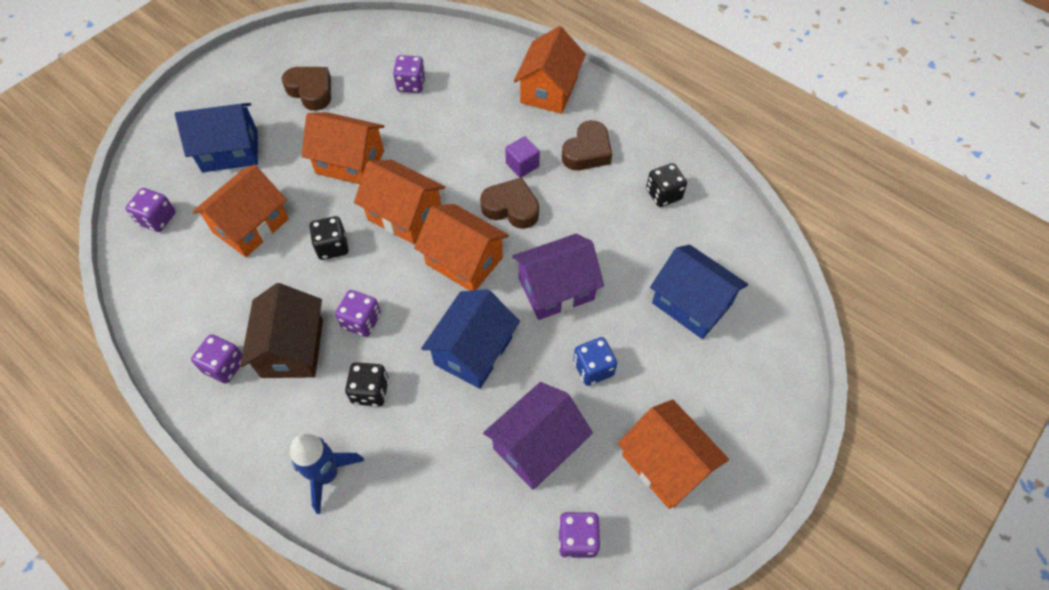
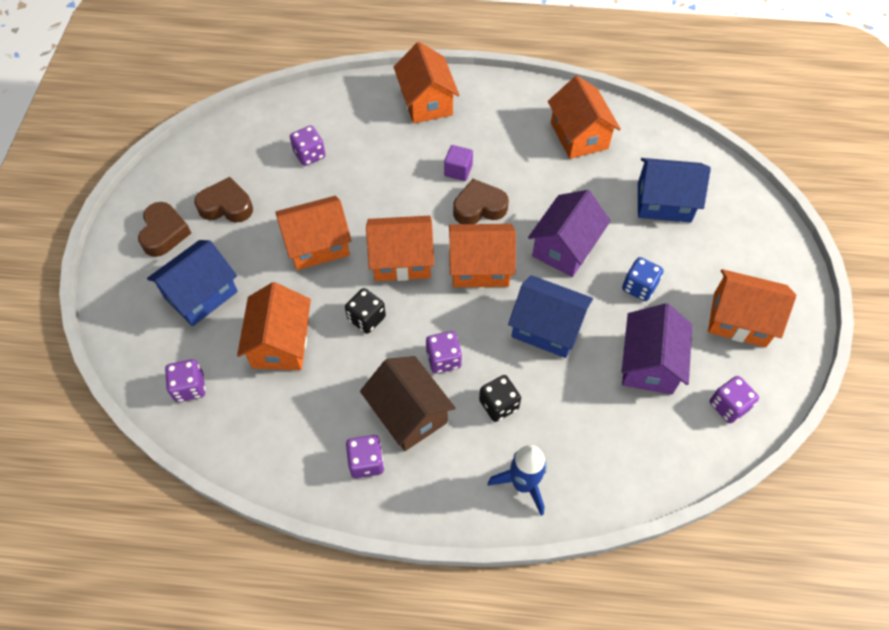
camera: 35 degrees left, 0 degrees up
(473, 351) = (547, 328): blue house -> blue house turned 60 degrees counterclockwise
(587, 151) = (497, 134): brown heart -> brown heart (164, 233)
(663, 194) = (579, 135): black dice -> orange house

